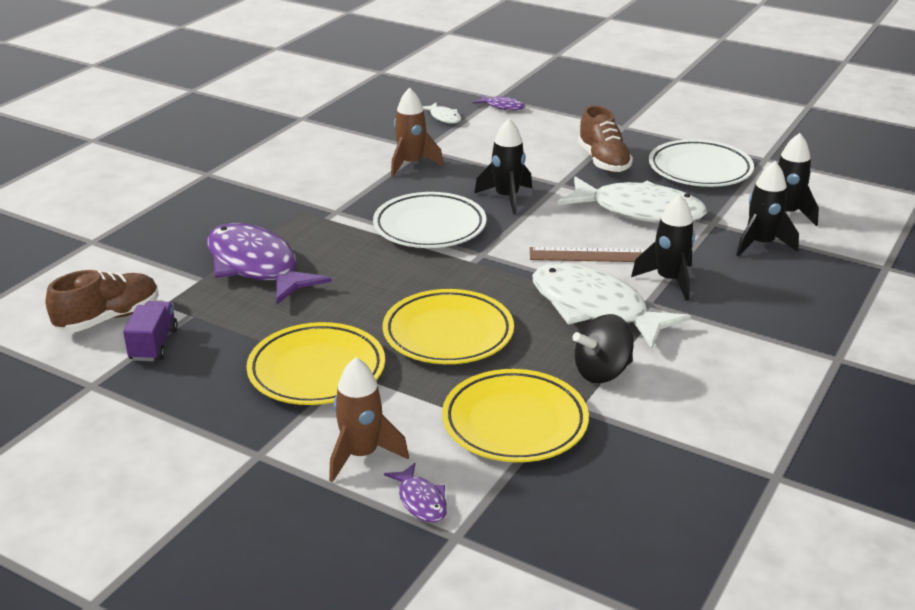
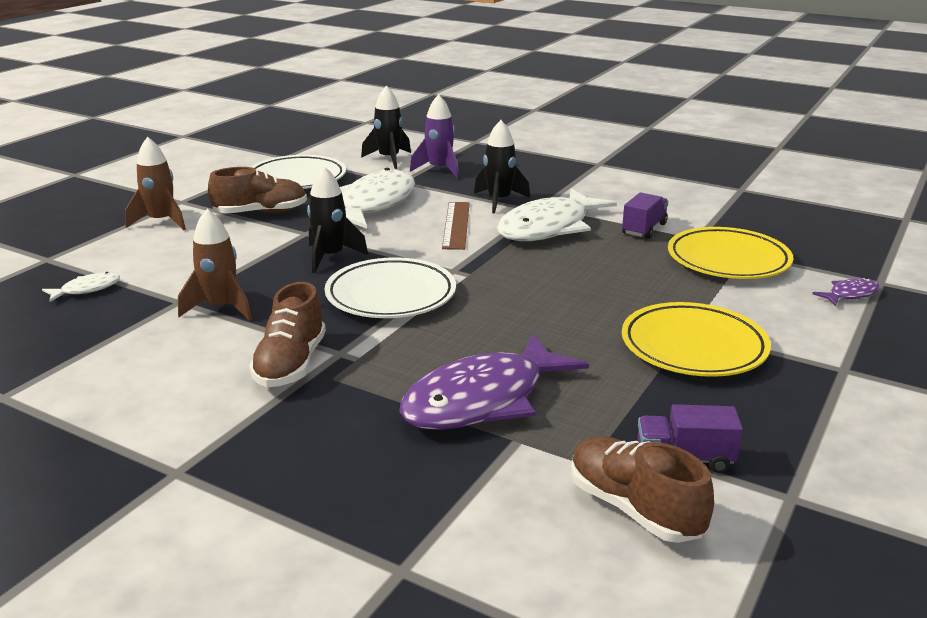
camera: 90 degrees left, 5 degrees down
(322, 195) = (291, 364): none -> brown shoe
(361, 455) = (810, 320): brown rocket -> brown rocket (161, 222)
(448, 334) = (605, 285): yellow plate -> none
(502, 106) = (79, 256): purple fish -> none
(602, 372) = (644, 229): black spinning top -> purple truck
(761, 244) = (439, 170): black rocket -> purple rocket

